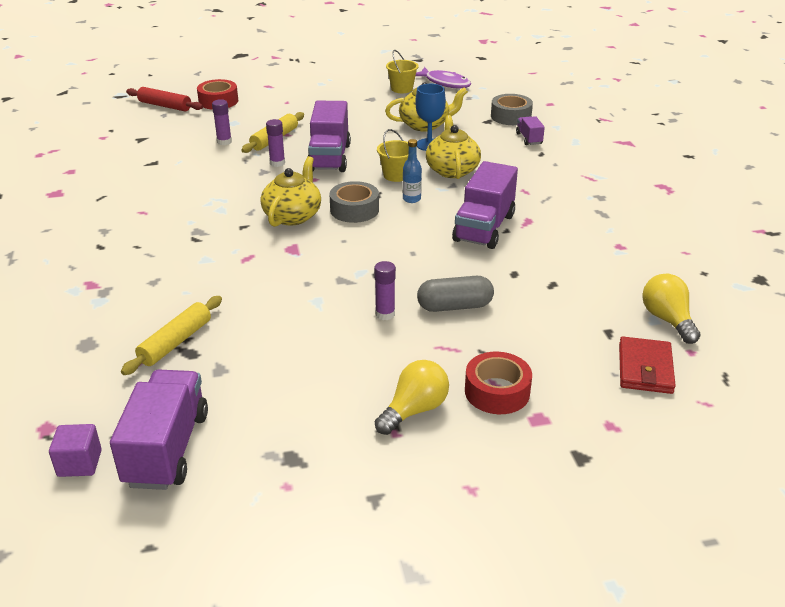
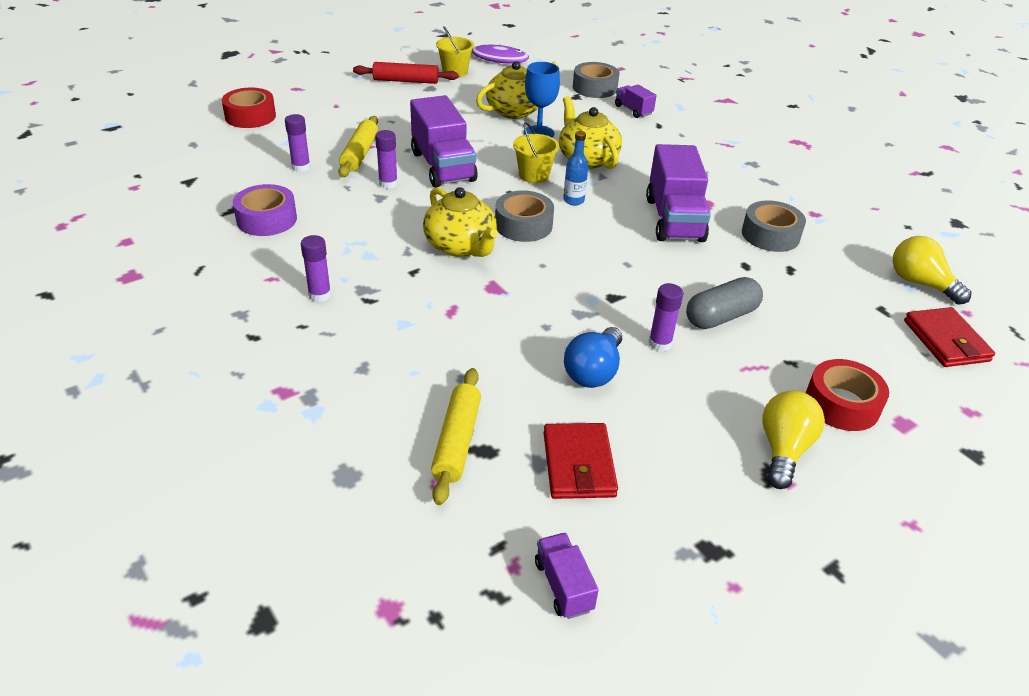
camera: 25 degrees left, 5 degrees up
(79, 463) = (473, 643): purple cube -> none
(165, 106) = (185, 132): red rolling pin -> red rolling pin (406, 81)
(165, 229) = (319, 295): none -> purple glue stick
(167, 449) = (563, 586): purple truck -> purple truck, size x0.49
(171, 173) = (267, 219): none -> purple tape
(246, 378) = (578, 464): none -> red wallet
(293, 216) = (461, 246): yellow teapot -> yellow teapot turned 150 degrees clockwise
(314, 321) = (593, 372): none -> blue light bulb
(560, 255) = (770, 235): none -> grey tape

